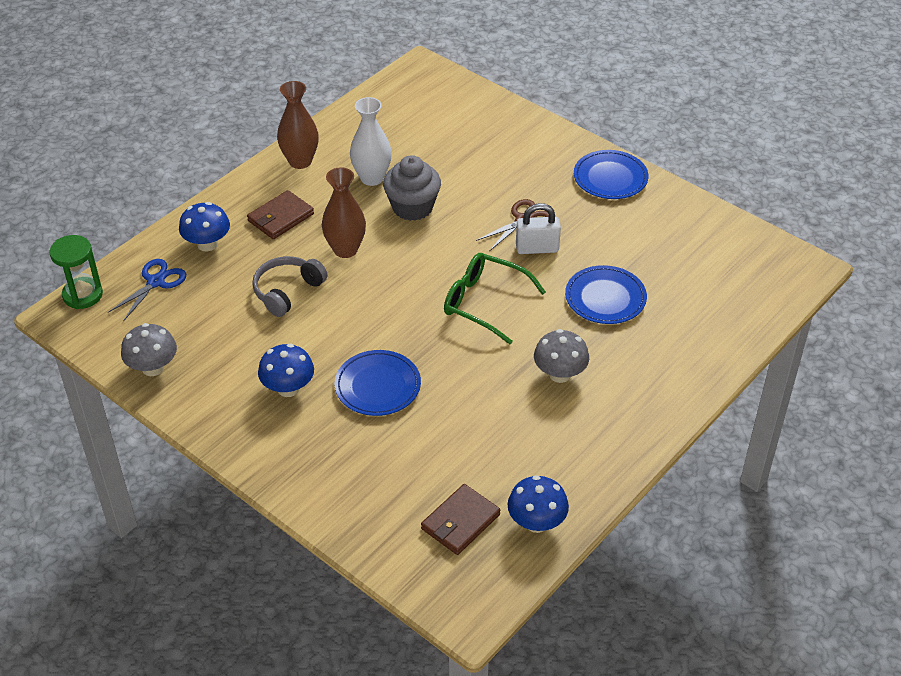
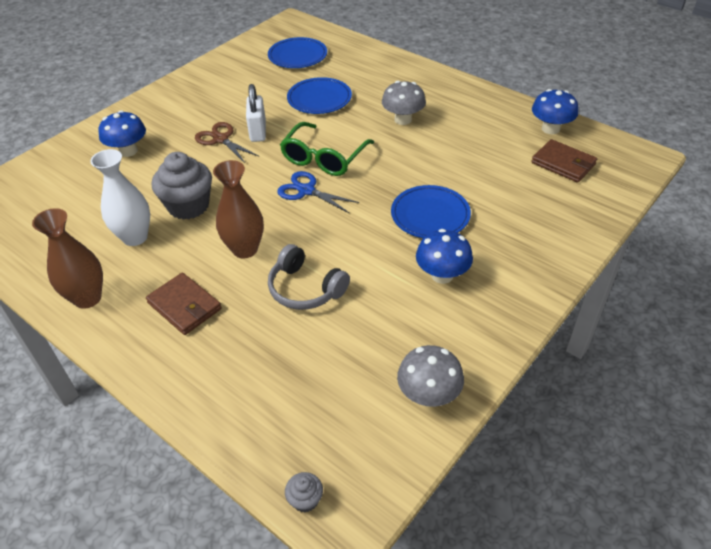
camera: 90 degrees left, 0 degrees up
(83, 295) = (305, 499): green hourglass -> grey cupcake
(155, 282) = (284, 415): blue scissors -> blue scissors (306, 190)
(207, 244) = (220, 370): blue mushroom -> blue mushroom (128, 151)
(610, 178) = (175, 96): blue plate -> blue plate (297, 56)

